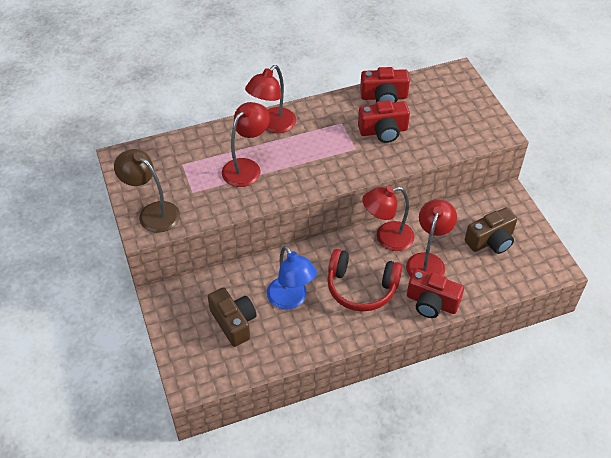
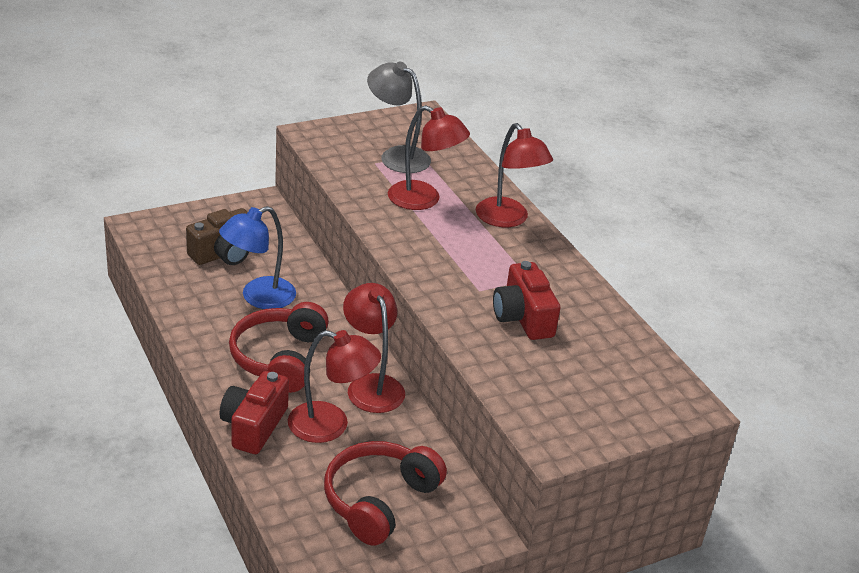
camera: 80 degrees right, 15 degrees down
(152, 213) = (338, 138): brown lamp -> none
(183, 178) = (397, 156): none -> grey lamp
(272, 125) = (508, 219): red lamp -> red lamp turned 150 degrees counterclockwise
(384, 97) = (600, 321): red camera -> none
(491, 240) = (379, 500): brown camera -> red headphones

